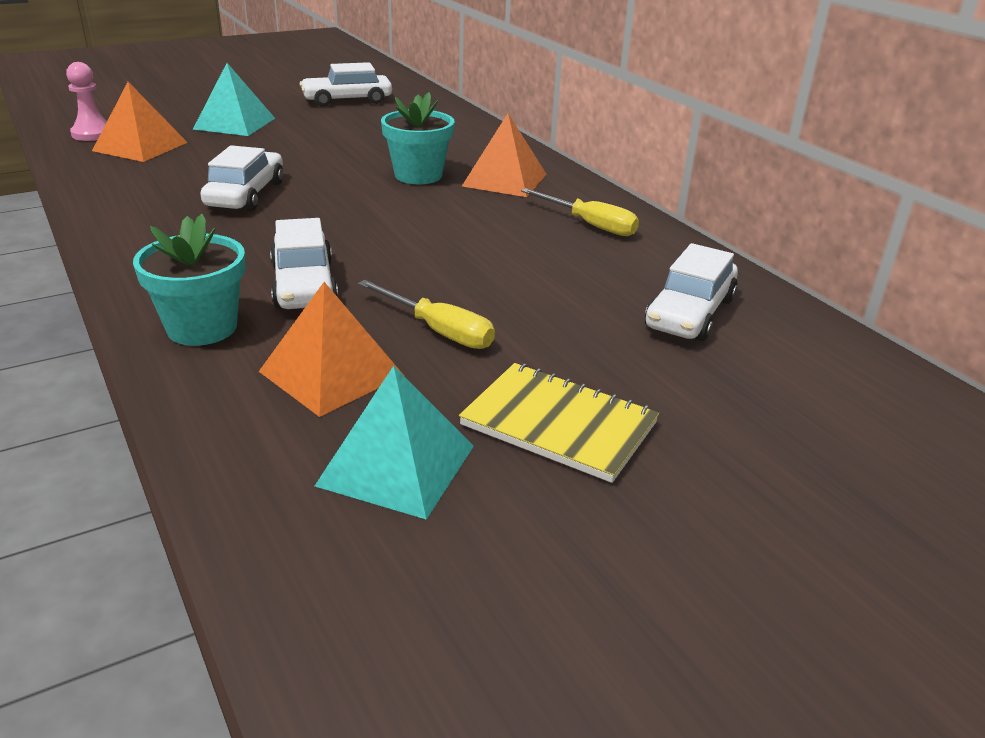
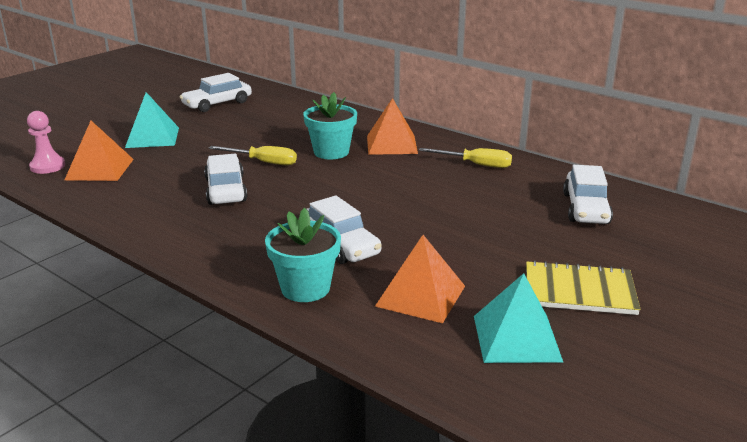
camera: 20 degrees left, 5 degrees down
(439, 331) = (456, 254): yellow screwdriver -> yellow screwdriver (263, 162)

